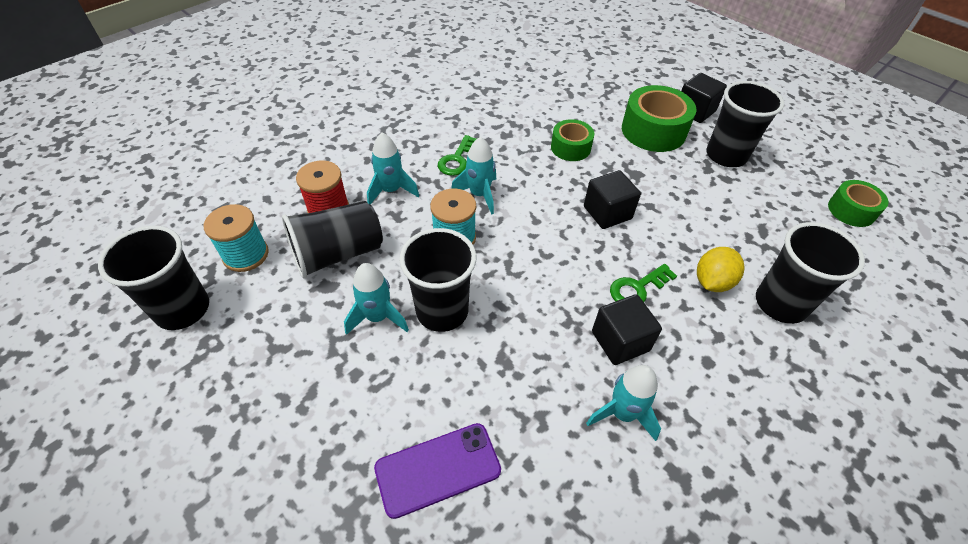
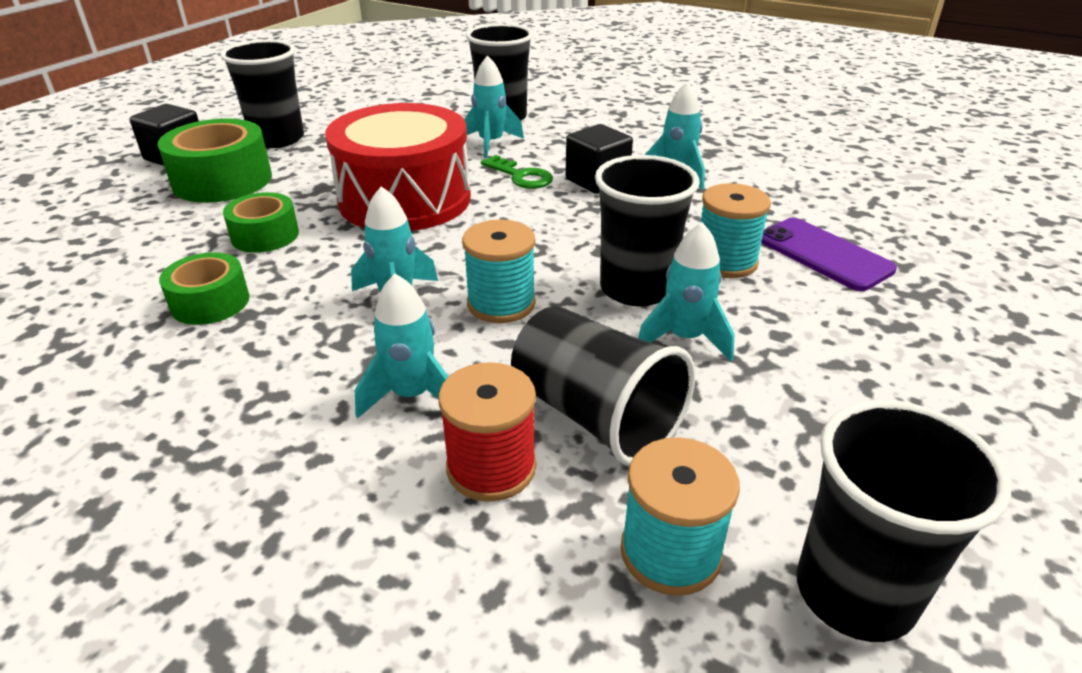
camera: 105 degrees left, 15 degrees down
(455, 383) = (725, 262): none -> turquoise spool
(457, 159) = (306, 337): green key -> none
(607, 213) = (405, 199): black cube -> red drum
(712, 282) = (491, 143): yellow lemon -> turquoise rocket
(851, 210) = (362, 90): green tape -> green tape (210, 302)

